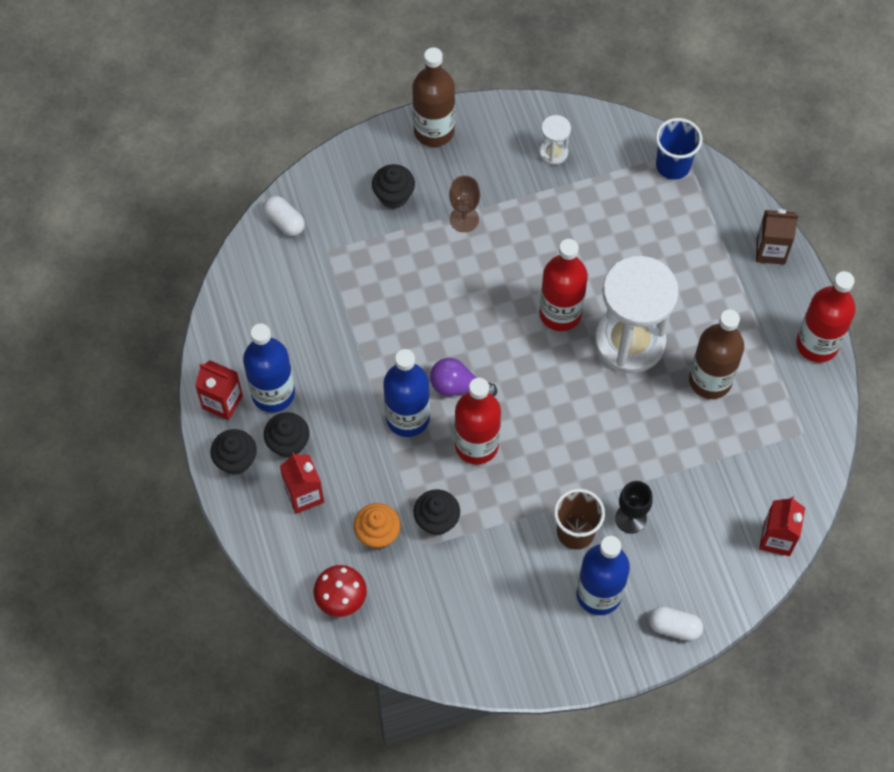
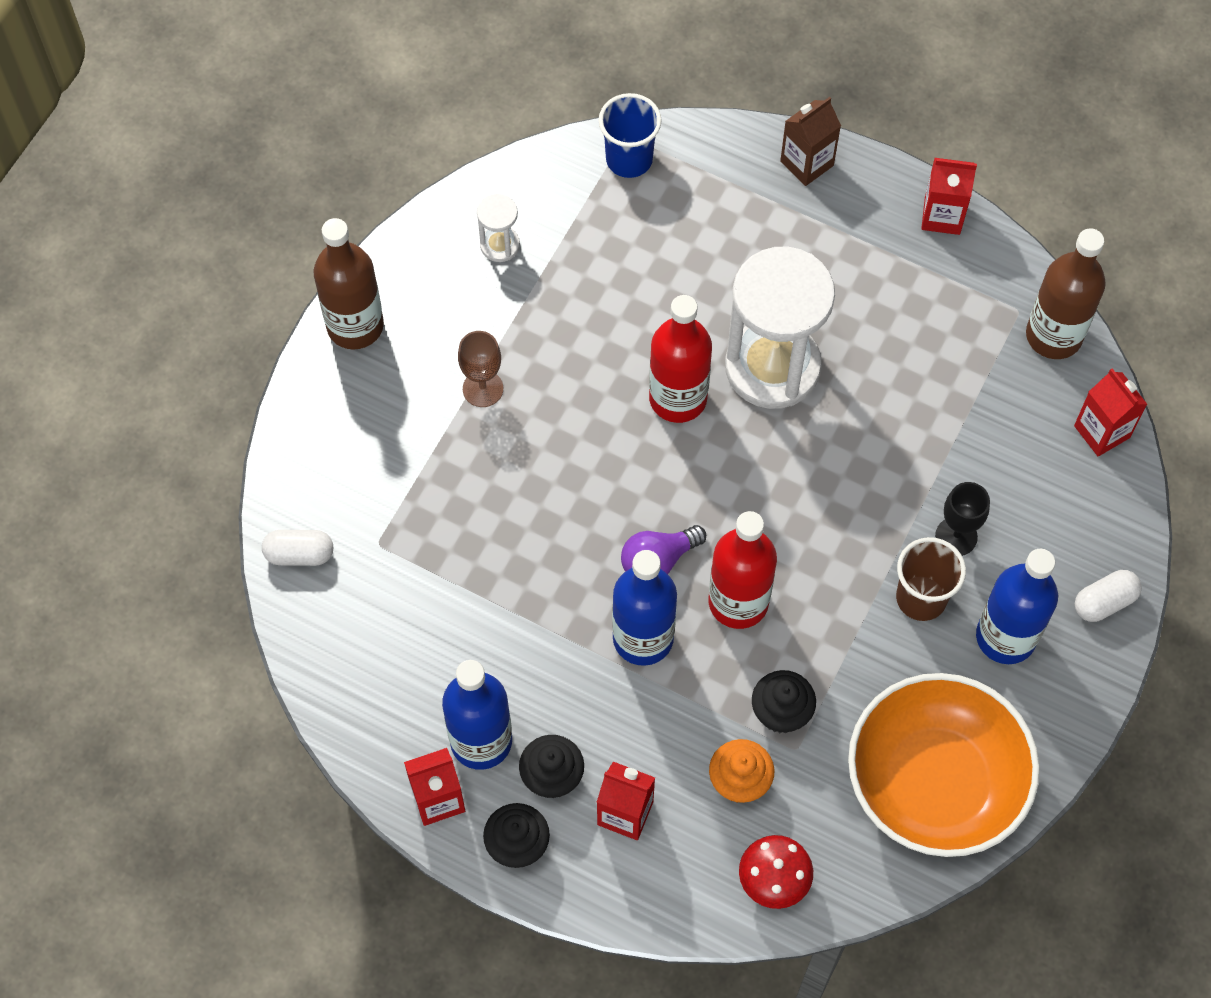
camera: 45 degrees left, 0 degrees up
(394, 196) = (385, 427): black cupcake -> none
(477, 630) = (935, 782): none -> orange bowl
(710, 380) = (885, 337): brown bottle -> brown bottle (1053, 335)
(817, 344) = (942, 216): red bottle -> red carton

